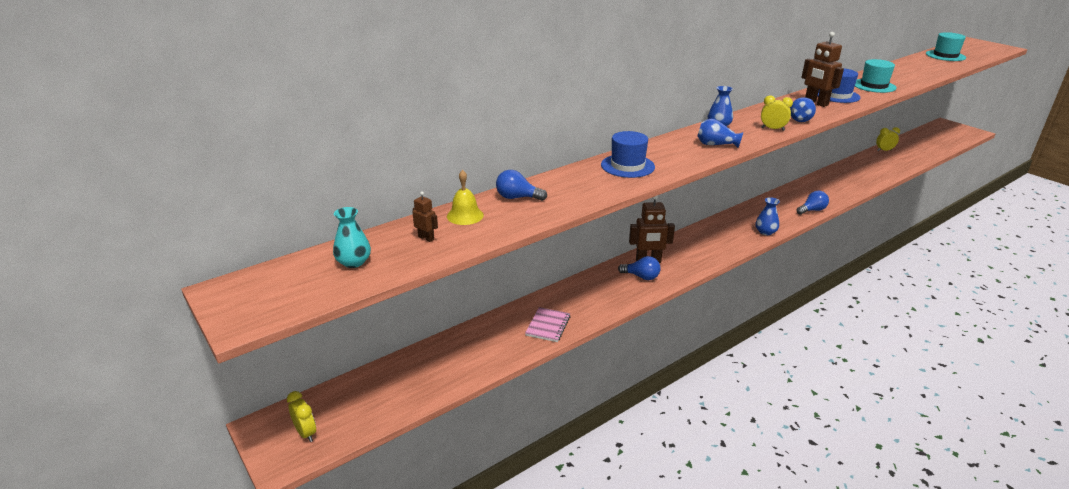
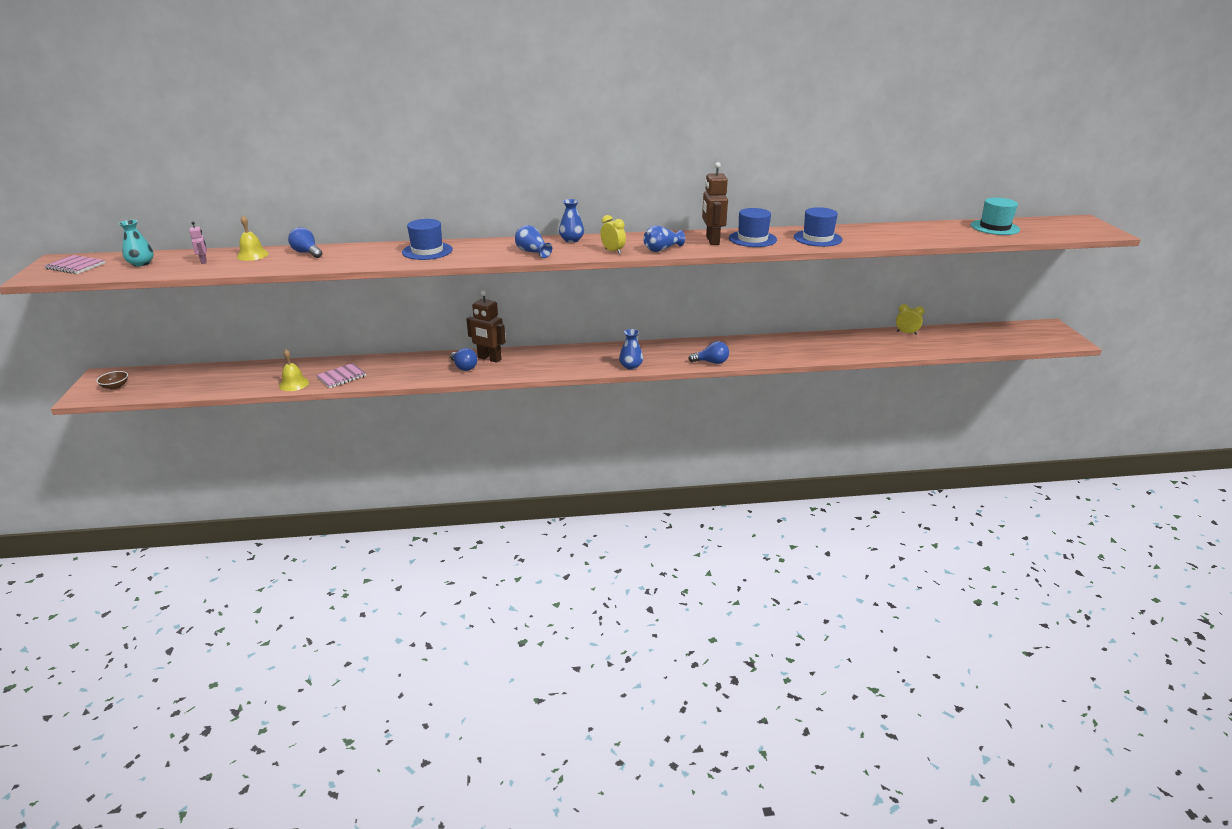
camera: 30 degrees right, 0 degrees up
(270, 291) = (75, 266): none -> pink notebook
(306, 433) = (115, 386): yellow clock -> brown bowl
(426, 238) = (204, 261): brown robot -> pink robot
(513, 351) = (294, 384): none -> yellow bell
(873, 86) = (817, 238): turquoise hat -> blue hat

